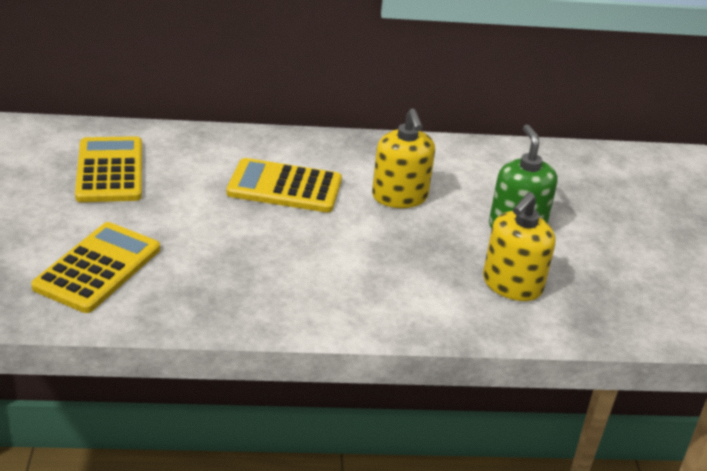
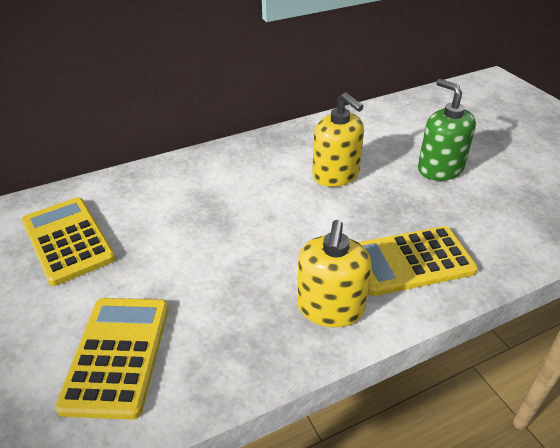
camera: 20 degrees left, 5 degrees up
(284, 187) = (238, 199): yellow calculator -> yellow calculator (410, 261)
(512, 285) = (481, 220): yellow soap dispenser -> yellow soap dispenser (330, 308)

